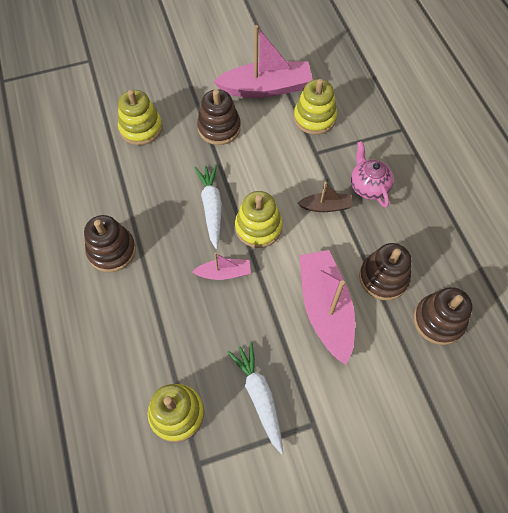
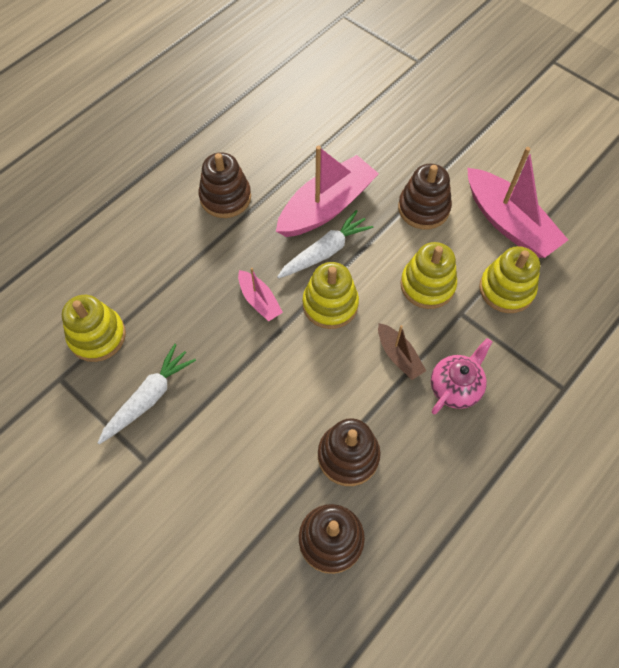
camera: 60 degrees right, 0 degrees up
(141, 128) = (373, 144): yellow stacking toy -> yellow stacking toy (427, 285)
(325, 308) = (276, 413): pink boat -> pink boat (326, 206)

